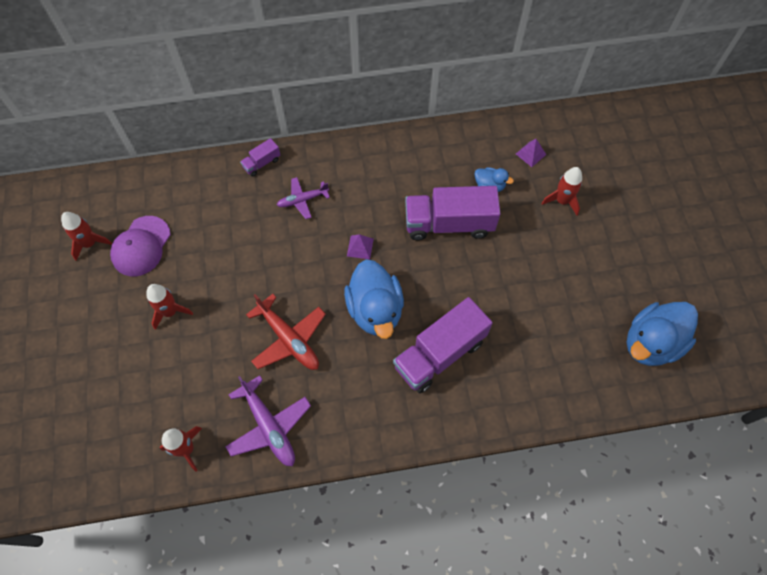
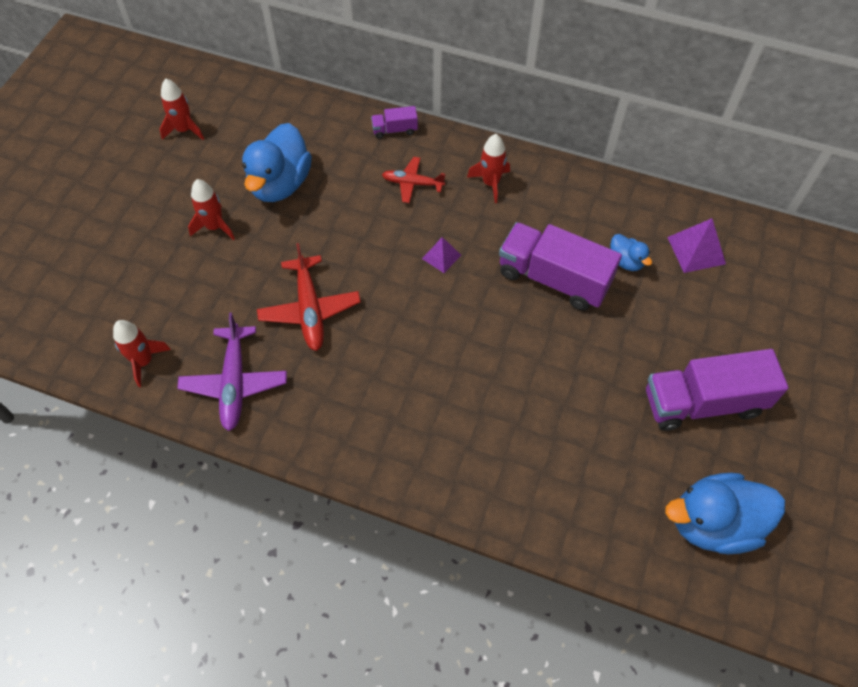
camera: 30 degrees right, 5 degrees down
(141, 246) = (228, 154): purple cap -> none
(303, 200) = (412, 183): purple plane -> red plane
(375, 310) = (416, 326): blue duck -> blue duck (280, 184)
(439, 354) = (456, 405): purple truck -> purple truck (703, 403)
(530, 154) = (696, 250): purple pyramid -> purple pyramid, size x1.58
(562, 201) = (702, 316): red rocket -> red rocket (490, 183)

